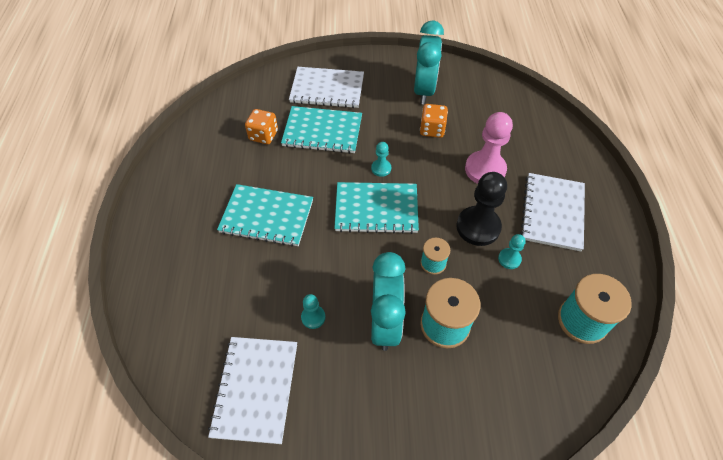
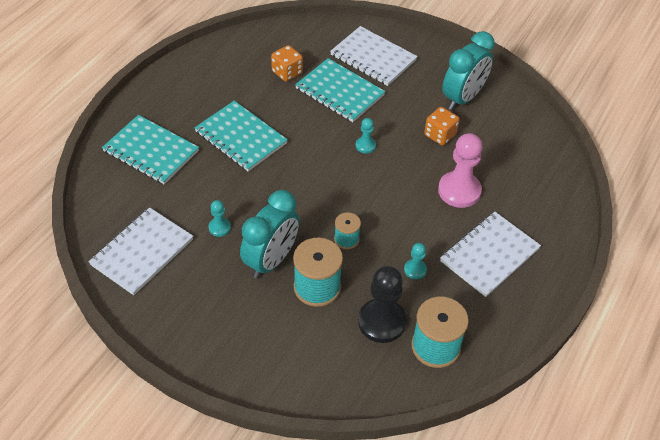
camera: 30 degrees right, 5 degrees down
(376, 209) = (334, 175): turquoise notebook -> turquoise notebook (151, 151)
(478, 227) = (410, 232): black pawn -> black pawn (382, 322)

